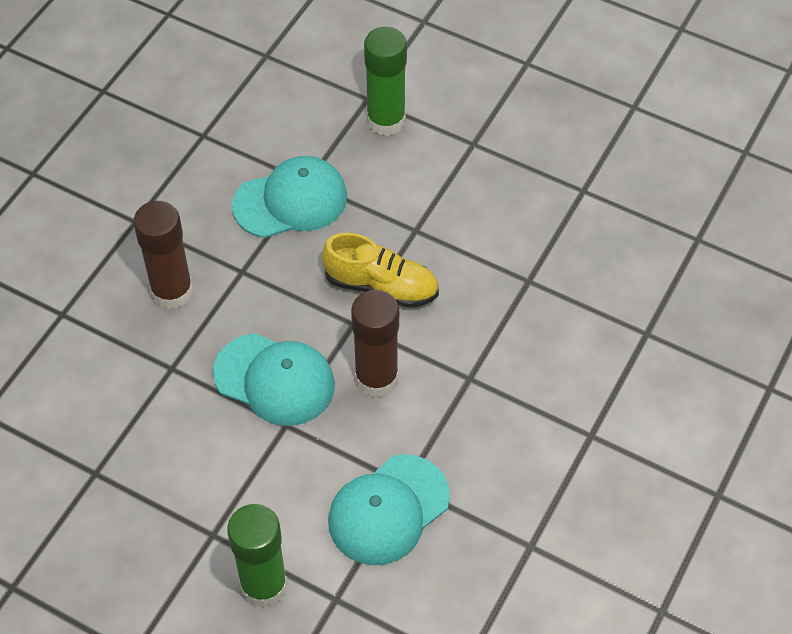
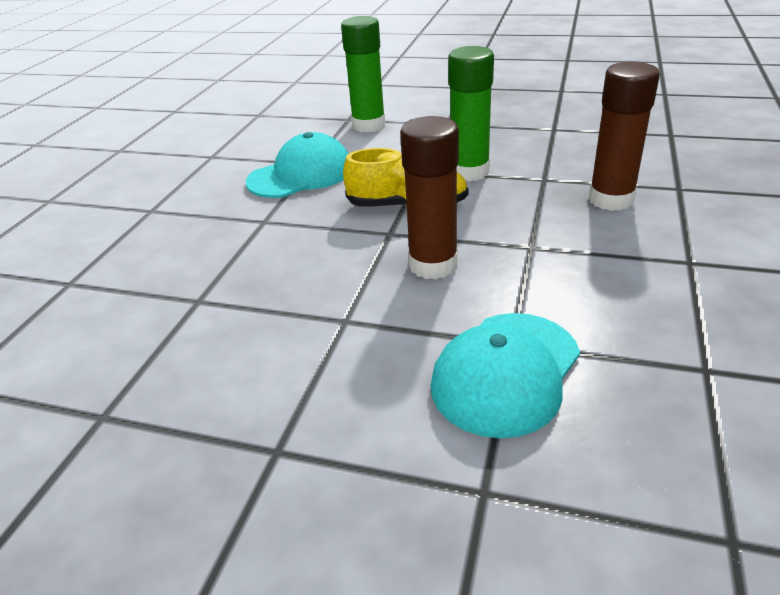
camera: 10 degrees left, 20 degrees down
(172, 291) = (193, 246): brown glue stick -> brown glue stick (611, 199)
(264, 585) = (369, 499): green glue stick -> green glue stick (469, 172)
(275, 380) = (320, 287): turquoise cap -> none

